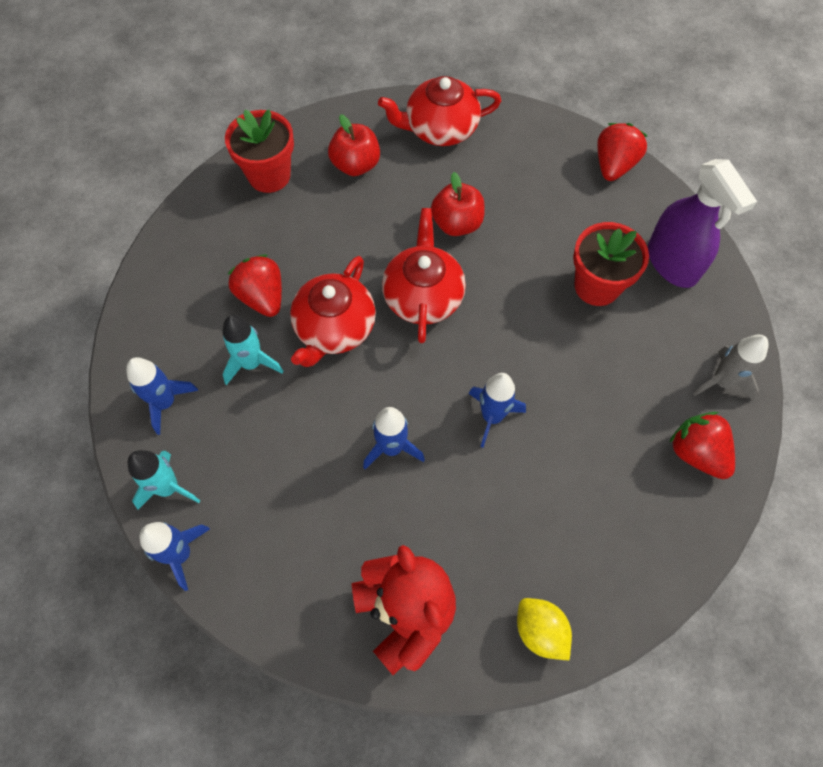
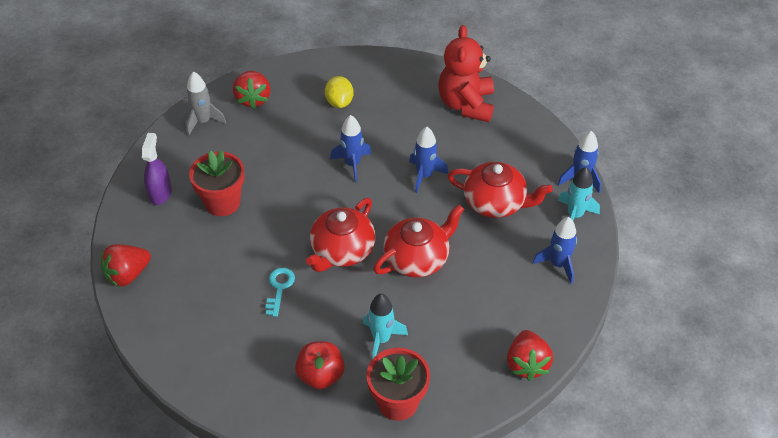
camera: 150 degrees left, 15 degrees down
(252, 363) = (487, 262): turquoise rocket -> turquoise rocket (381, 339)
(262, 297) = (456, 303): red strawberry -> red strawberry (526, 364)
(440, 128) = (228, 373): red teapot -> red teapot (495, 203)
(457, 223) = (279, 288): red apple -> turquoise key
(540, 631) = (402, 70): yellow lemon -> yellow lemon (339, 102)
(672, 263) = (160, 193): purple spray bottle -> purple spray bottle, size x0.65

